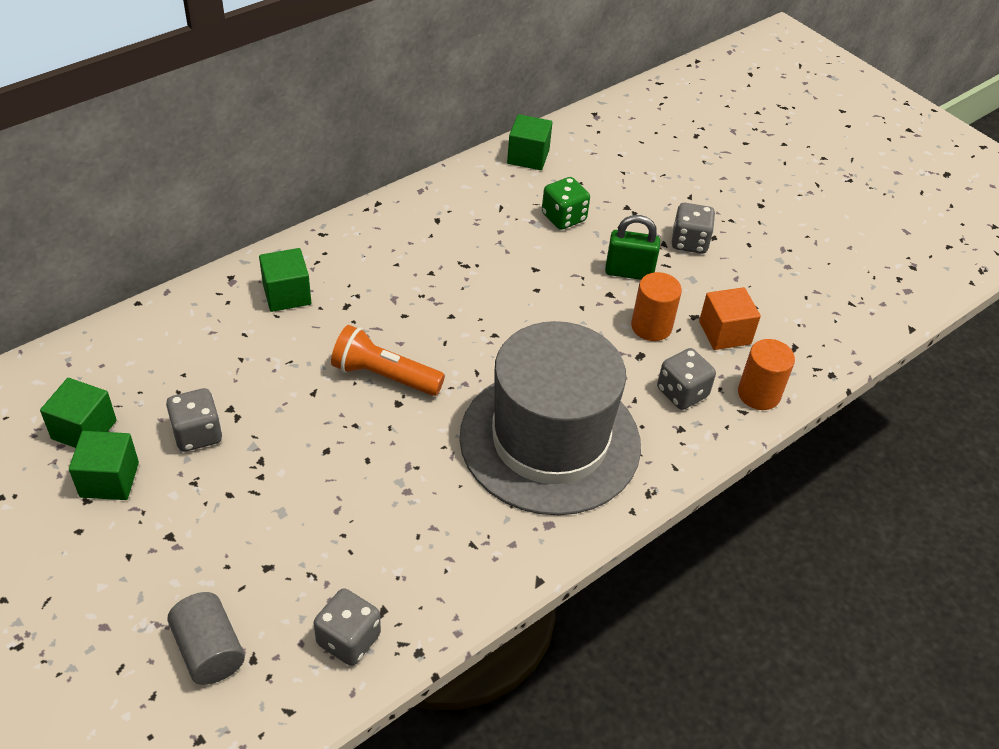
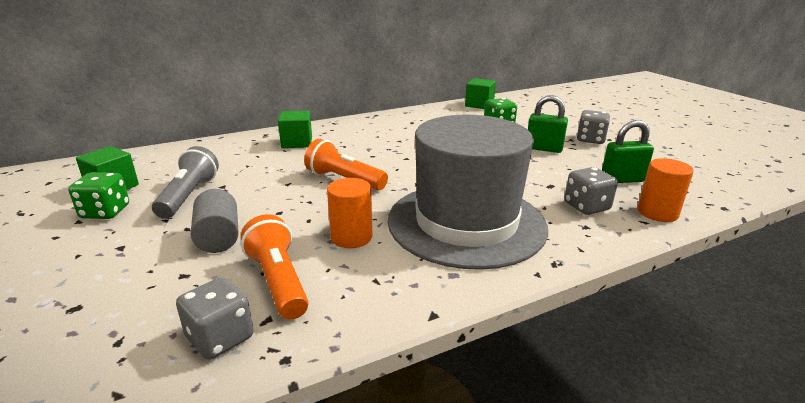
camera: 15 degrees right, 20 degrees down
(109, 479) = (105, 212): green cube -> green dice
(197, 434) = (189, 196): grey dice -> grey flashlight
(209, 650) = (83, 329): grey cylinder -> grey cylinder (218, 237)
(372, 560) = (278, 281): none -> orange flashlight
(651, 326) = (560, 173): orange cylinder -> orange cylinder (351, 237)
(724, 333) = (622, 180): orange cube -> green padlock

